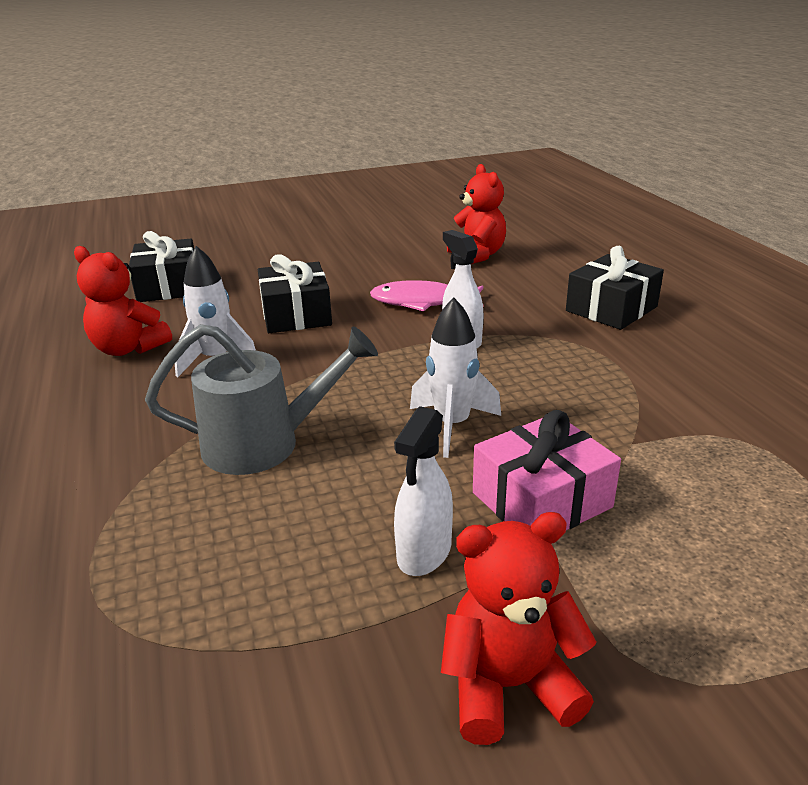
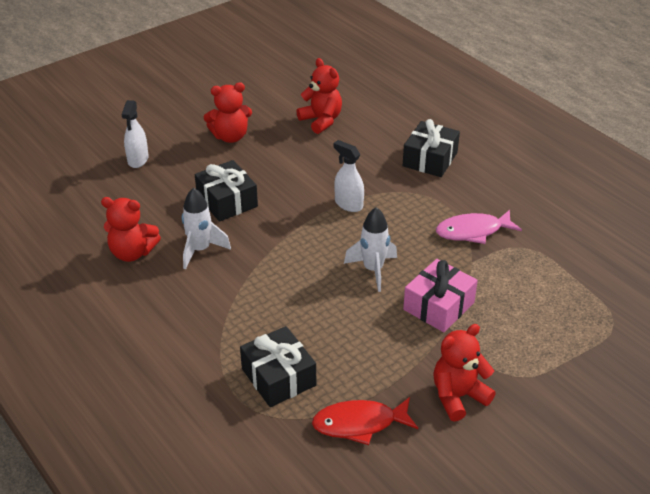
camera: 20 degrees left, 10 degrees up
(168, 286) = (113, 190): black gift -> black gift (278, 377)
(265, 443) = (275, 304): grey watering can -> none
(267, 688) = (359, 424): none -> red fish
(351, 257) = (230, 136): none -> red teddy bear
(422, 302) = (306, 174): pink fish -> pink fish (473, 231)
(424, 553) = (395, 347): white spray bottle -> white spray bottle (138, 160)

